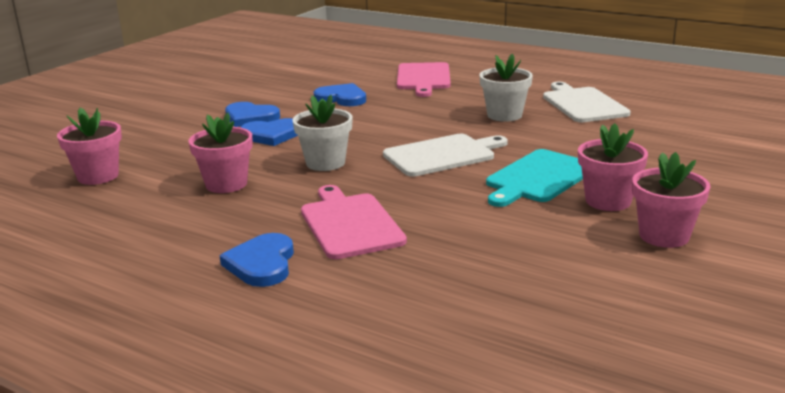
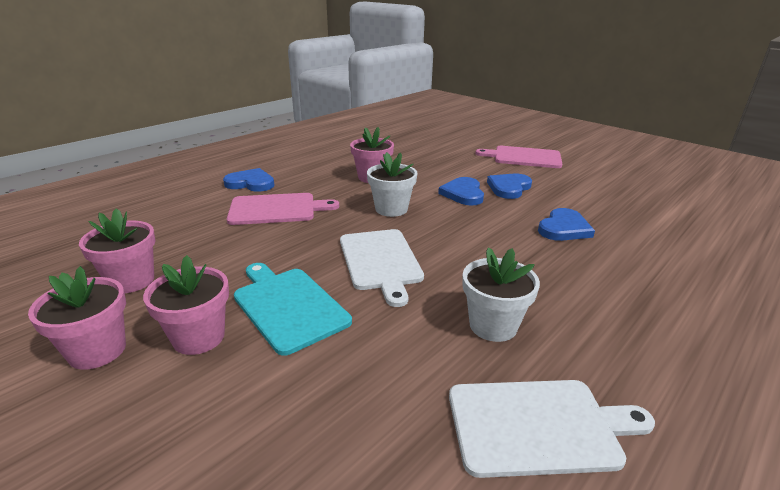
camera: 100 degrees right, 5 degrees up
(98, 176) = (407, 148): pink flower pot -> pink flower pot (131, 281)
(423, 78) = (657, 288): pink cutting board -> pink cutting board (524, 157)

